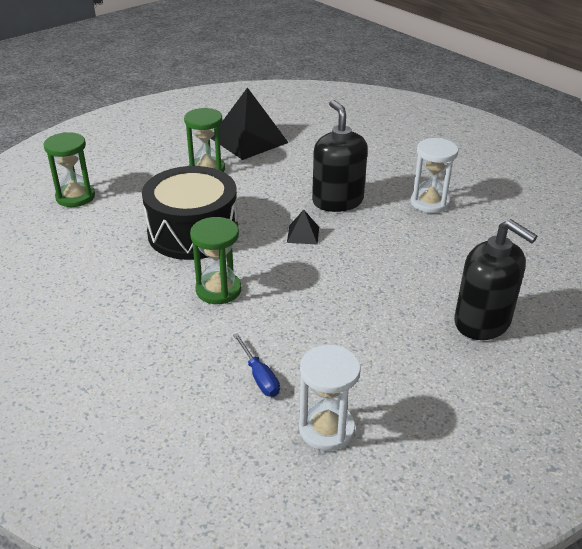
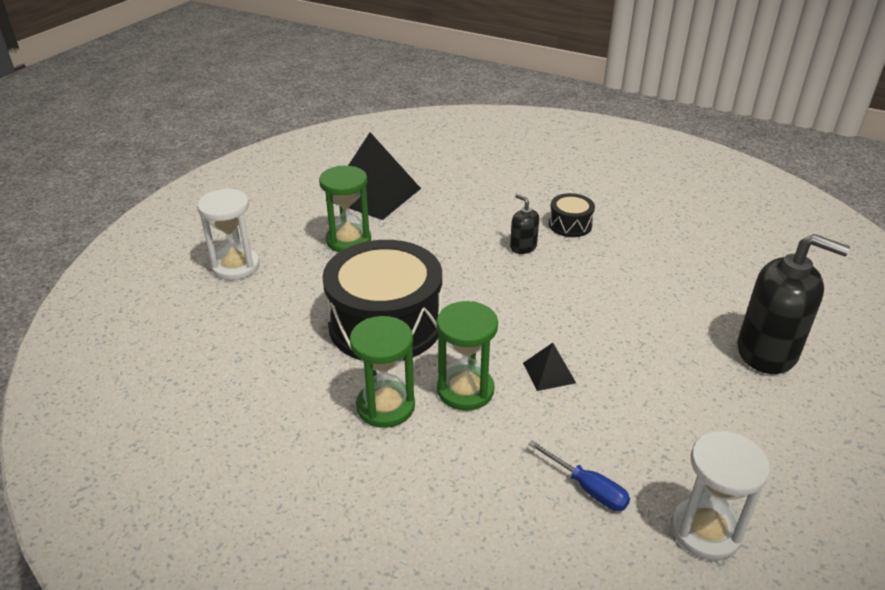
camera: 20 degrees left, 0 degrees up
(75, 197) = (205, 312): green hourglass -> green hourglass (385, 406)
(303, 234) = (513, 296): black pyramid -> black pyramid (549, 372)
(337, 201) = (523, 247): black soap dispenser -> black soap dispenser, size x0.47
(389, 192) = (570, 225): none -> black drum
(429, 202) = (619, 227): white hourglass -> white hourglass (235, 266)

